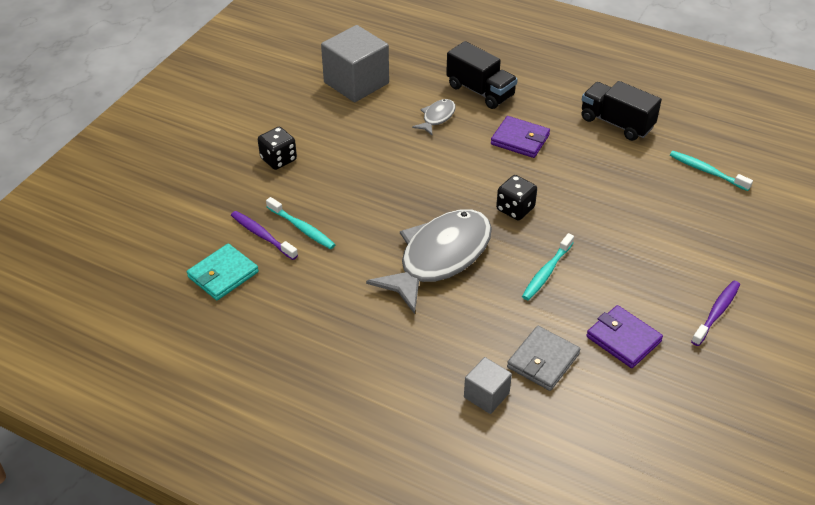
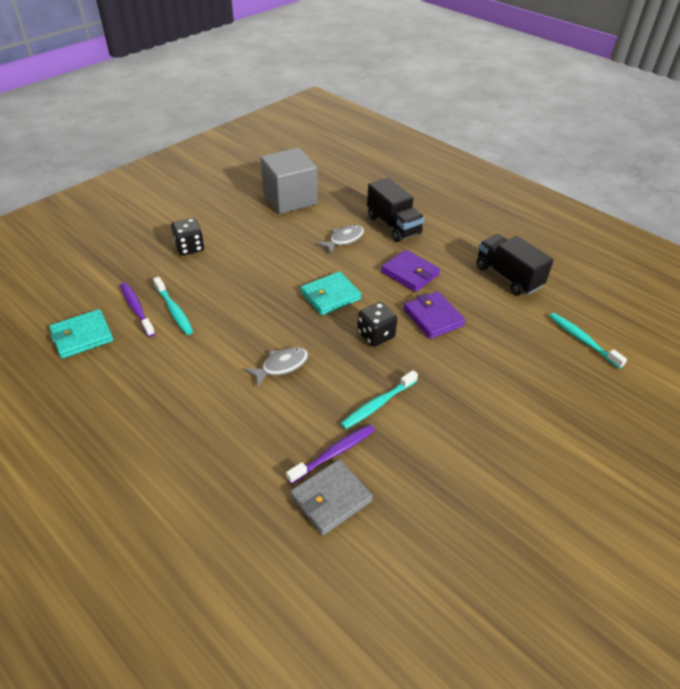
camera: 15 degrees right, 0 degrees up
(439, 258) = (281, 366): grey fish -> grey fish, size x0.44
(452, 179) = (330, 296): none -> turquoise wallet
(486, 395) = (254, 522): grey cube -> none
(623, 339) = (426, 497): purple wallet -> purple wallet (433, 317)
(716, 313) = (540, 493): purple toothbrush -> purple toothbrush (333, 453)

